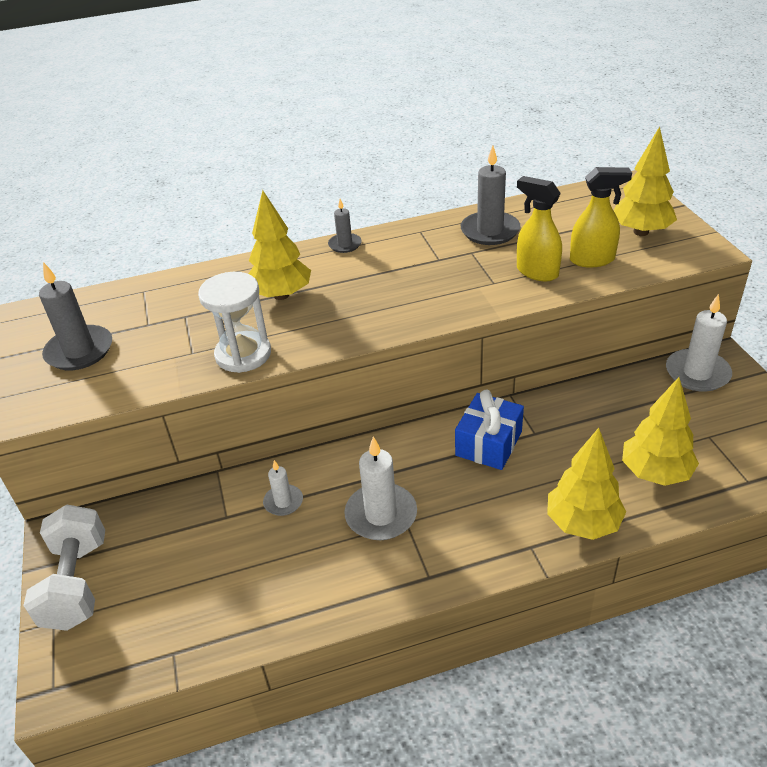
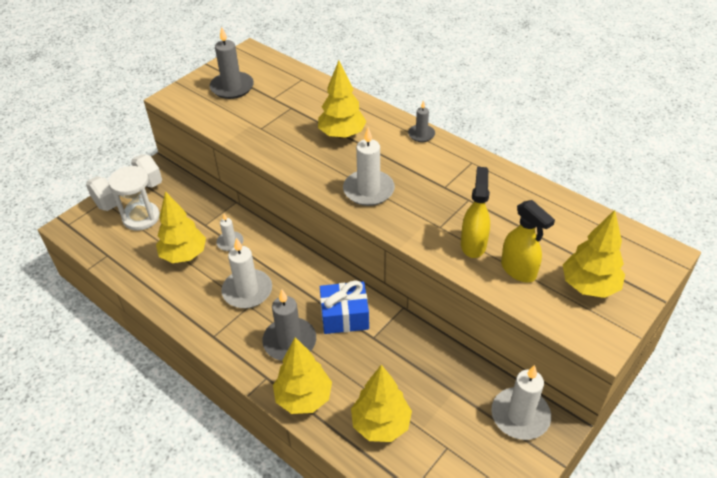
camera: 55 degrees right, 5 degrees up
(243, 354) = (273, 148): white hourglass -> white hourglass (141, 217)
(260, 558) = (184, 255): none -> yellow tree
(393, 308) = (368, 190): none -> white candle
(490, 231) = (505, 197): grey candle -> grey candle (289, 341)

